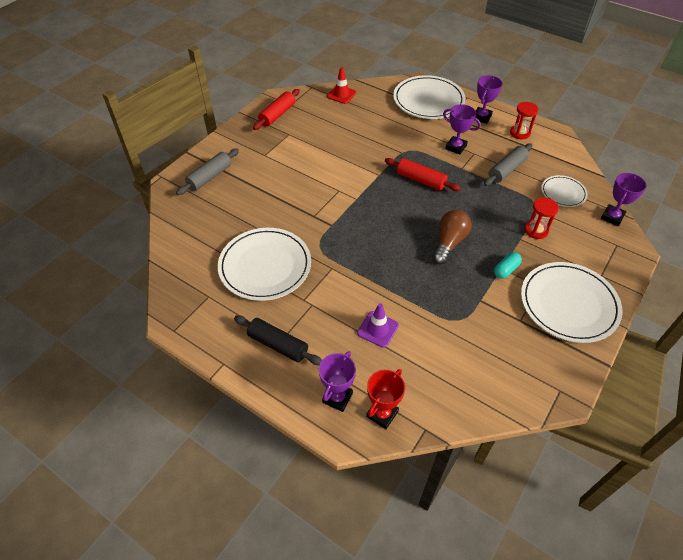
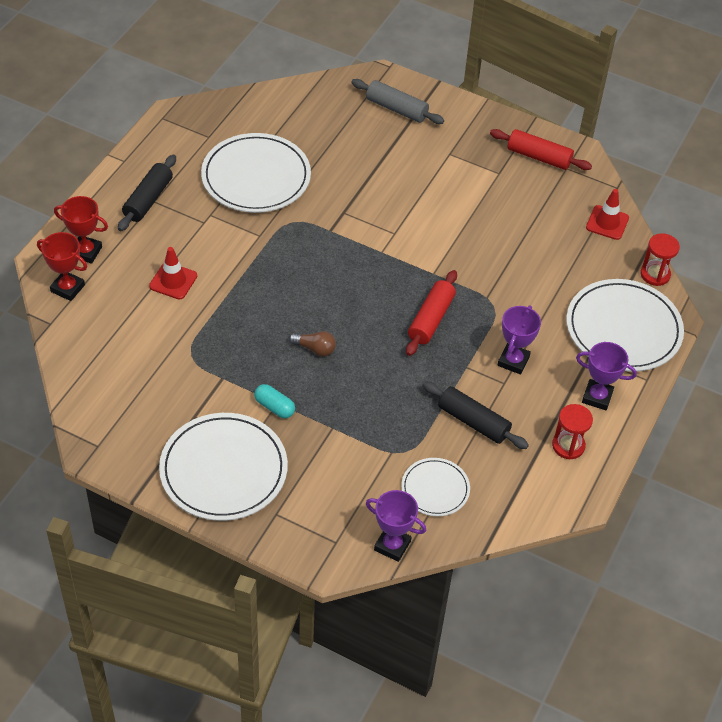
camera: 80 degrees right, 0 degrees up
(337, 397) = (86, 252): purple trophy -> red trophy
(377, 329) = (173, 281): purple traffic cone -> red traffic cone
(449, 243) = (315, 349): brown light bulb -> brown light bulb, size x0.60
(506, 170) = (473, 422): grey rolling pin -> black rolling pin
(536, 230) = (351, 447): red hourglass -> red hourglass (655, 274)

